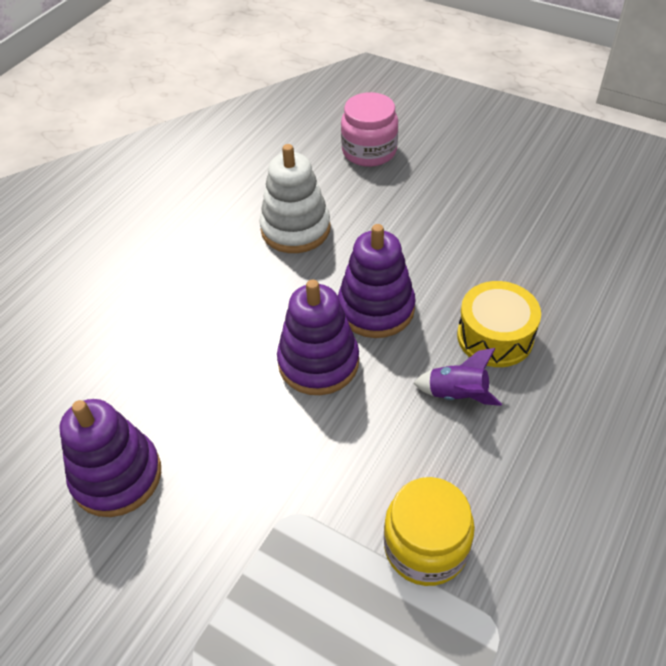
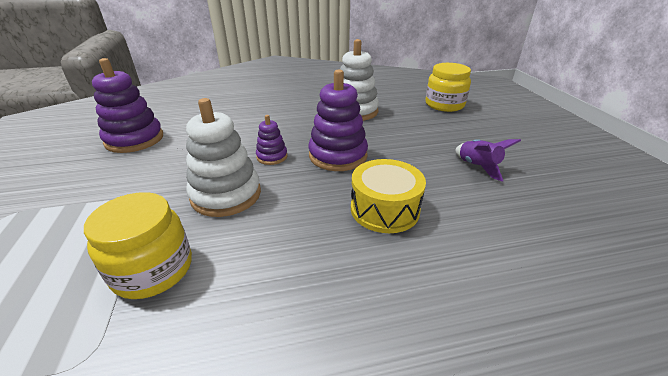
camera: 45 degrees right, 15 degrees down
(318, 362) = (272, 157): purple stacking toy -> purple stacking toy, size x0.53
(356, 439) = (226, 195): none -> white stacking toy
(369, 151) = (444, 105): pink jar -> yellow jar
(457, 394) = (310, 217): purple rocket -> purple rocket (478, 167)

